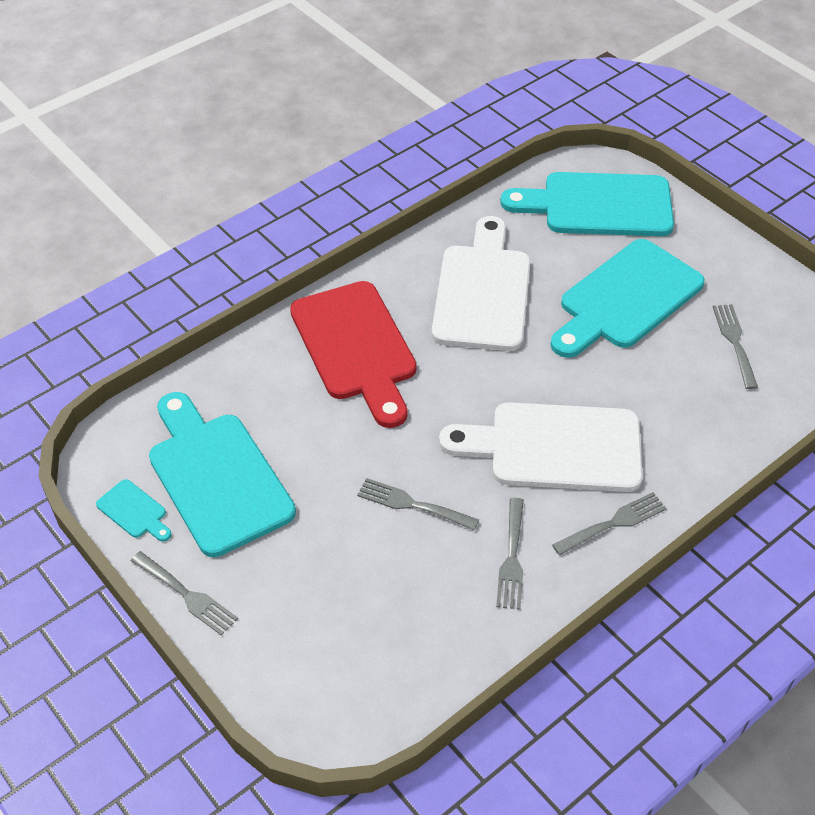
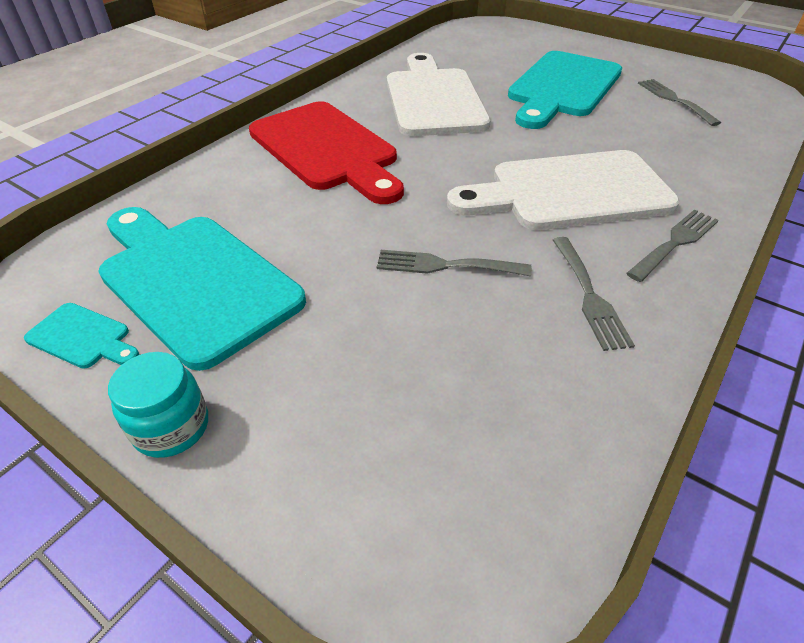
camera: 15 degrees left, 5 degrees down
(187, 595) = (171, 427): grey fork -> turquoise jar
(599, 205) = (502, 43): turquoise cutting board -> none

